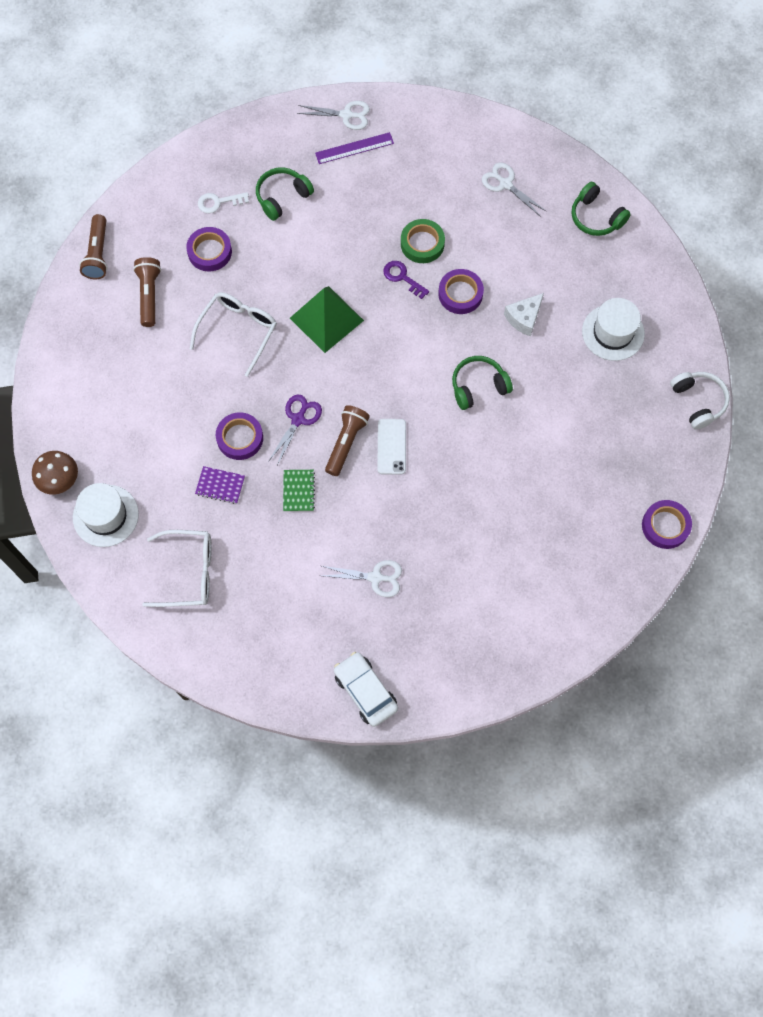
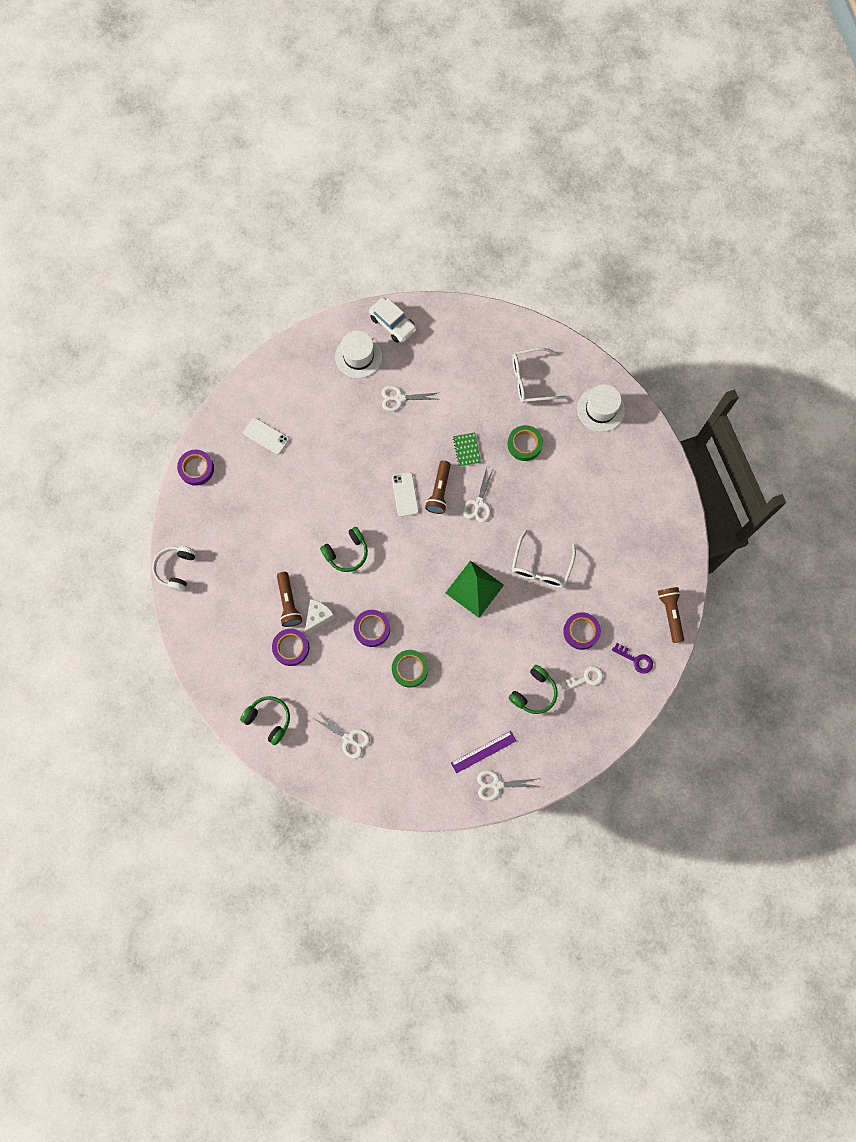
camera: 170 degrees right, 5 degrees up
(59, 479) = (642, 429): brown mushroom -> none
(149, 295) = (619, 585): brown flashlight -> brown flashlight (288, 603)
(220, 485) = (524, 444): purple notebook -> green tape
(240, 438) = (519, 482): purple tape -> purple tape (291, 648)
(298, 419) = (479, 503): purple scissors -> white scissors
(402, 277) = (421, 635): purple key -> purple key (636, 660)
(566, 555) = (266, 436): none -> white phone
(613, 332) = (246, 616): white hat -> white hat (358, 356)
(698, 402) = (176, 569): white headphones -> white headphones turned 45 degrees clockwise

